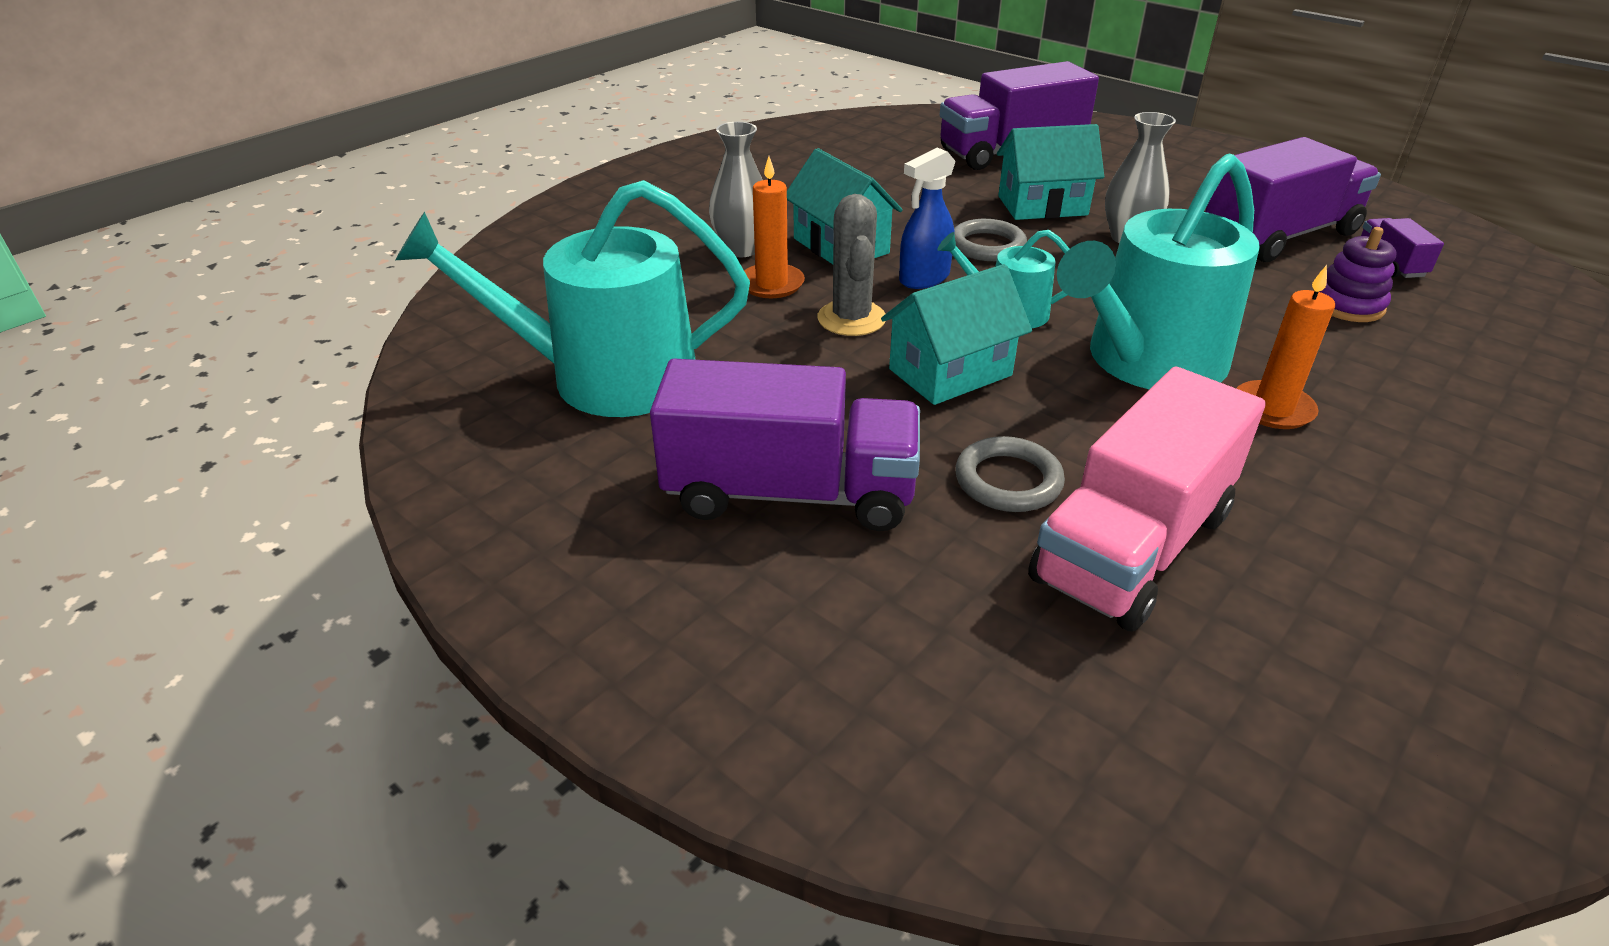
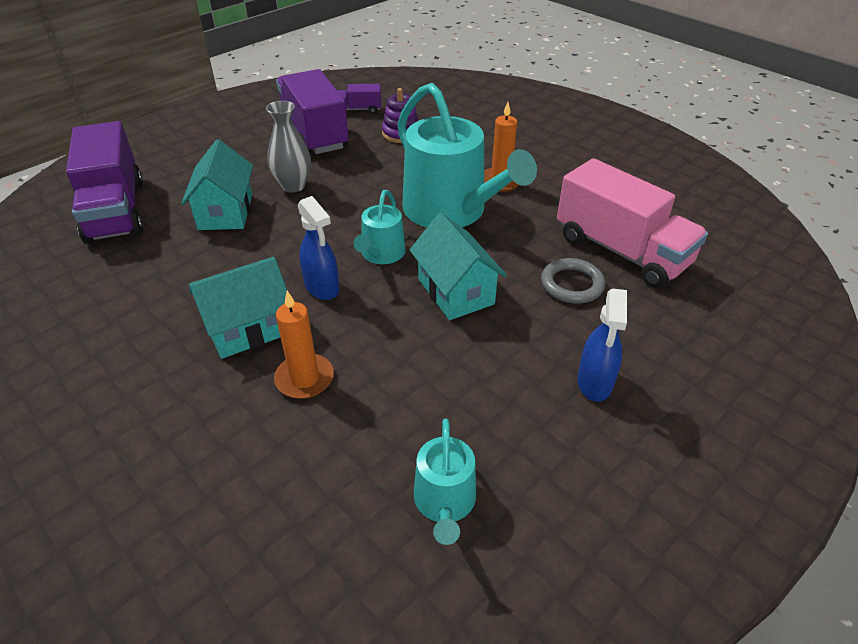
camera: 85 degrees left, 5 degrees up
(605, 377) = (444, 503): turquoise watering can -> turquoise watering can, size x0.49
(741, 249) = (228, 398): grey vase -> none
(790, 492) = (594, 383): purple truck -> blue spray bottle
(851, 318) = (374, 333): grey cactus -> none
(987, 246) = (281, 248): grey ring -> none

